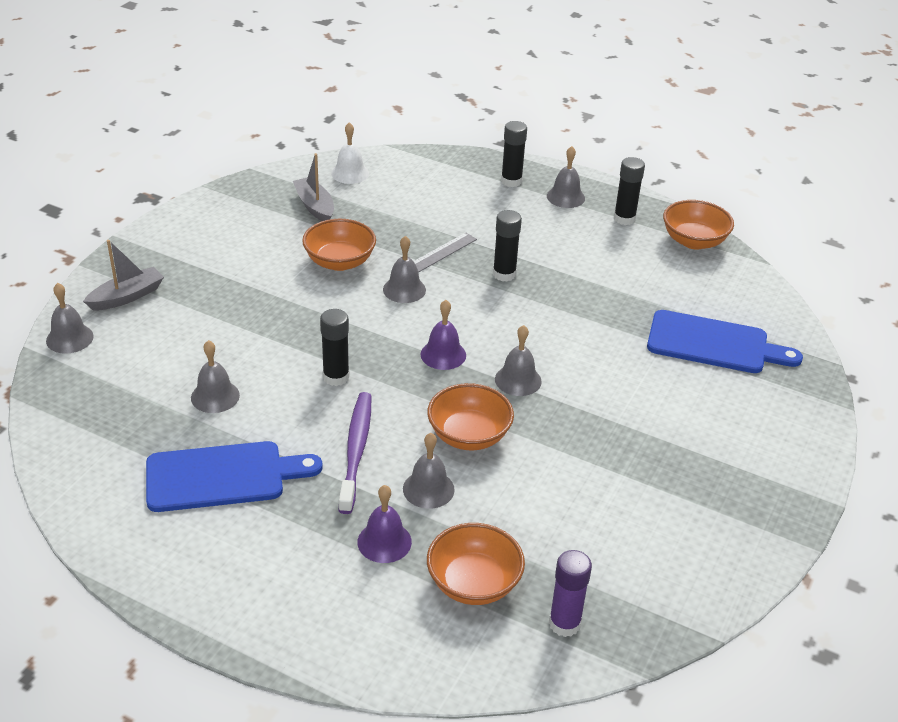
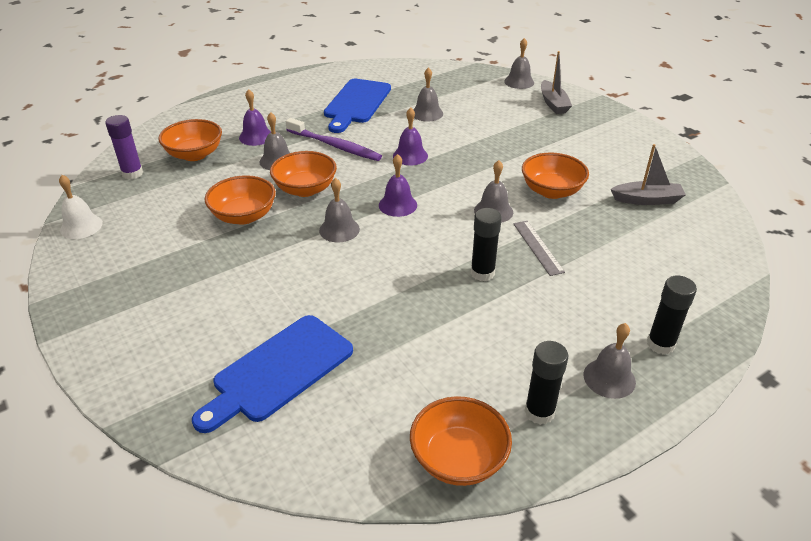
camera: 120 degrees right, 0 degrees up
(336, 377) = (410, 156): black glue stick -> purple bell
(350, 173) = (706, 234): white bell -> white bell (81, 226)
(556, 462) = (244, 216): none -> orange bowl

